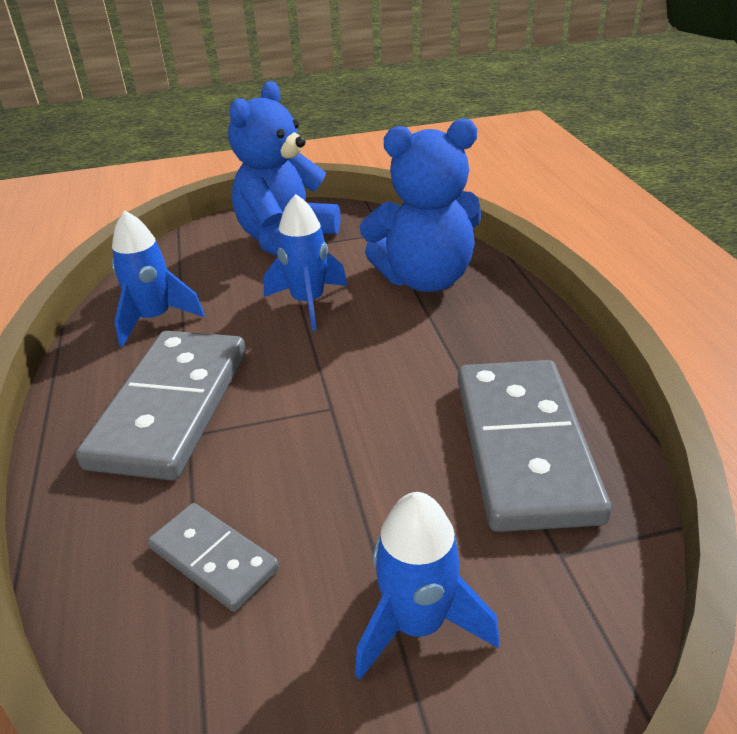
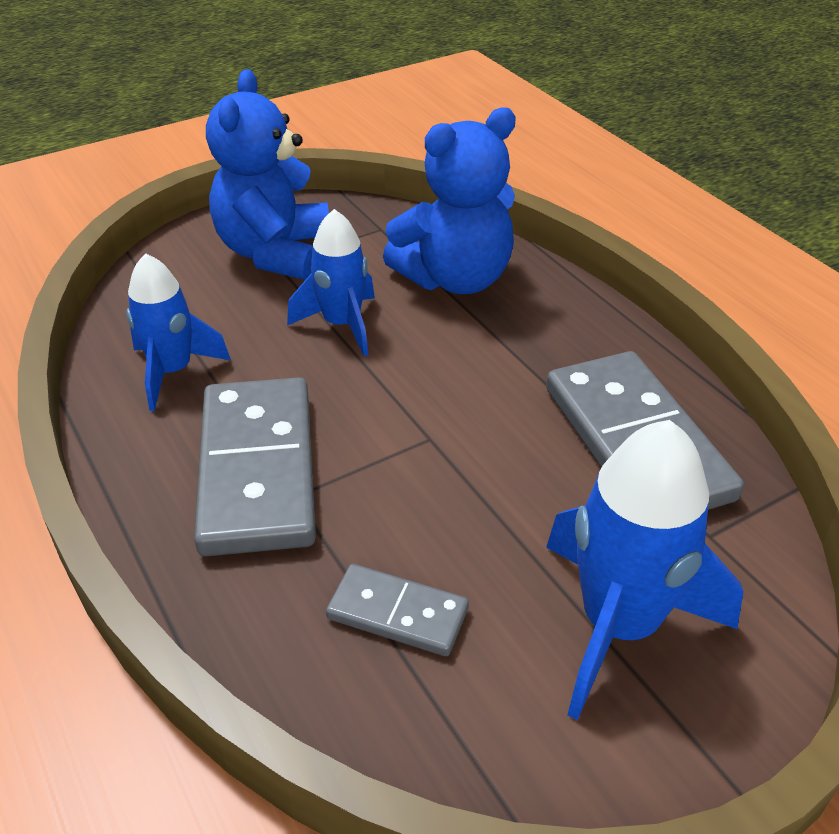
camera: 20 degrees left, 5 degrees up
(418, 624) = (618, 624): blue rocket -> blue rocket, size x1.54

